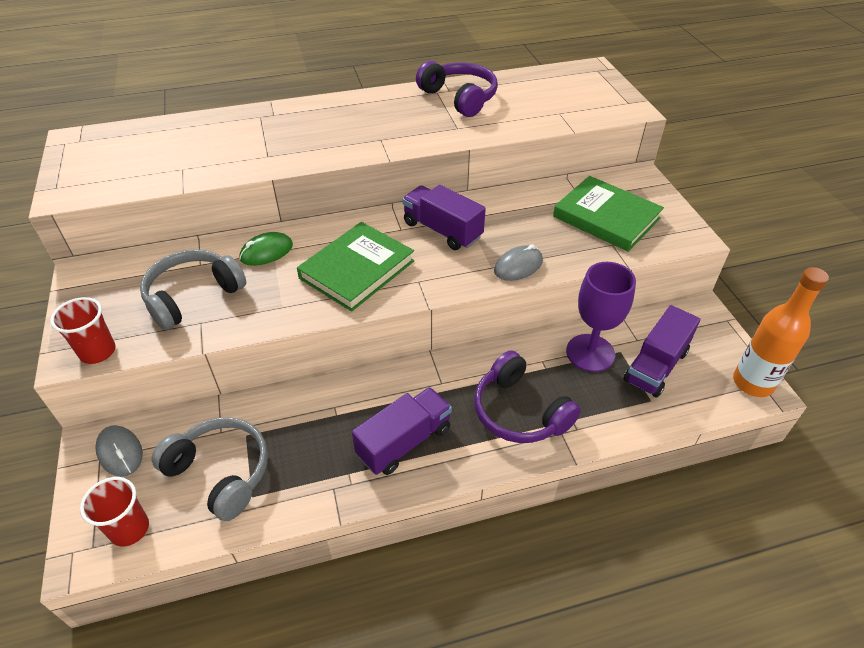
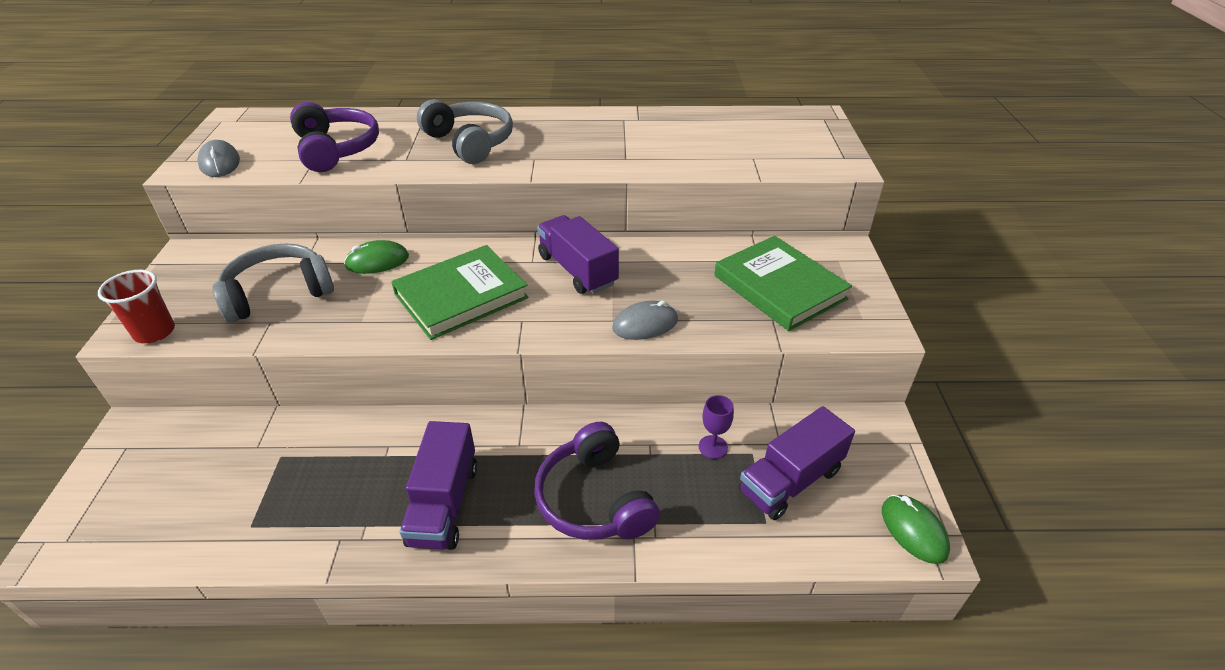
camera: 15 degrees right, 5 degrees down
(120, 452) = (148, 446): grey mouse -> grey mouse (220, 163)
(129, 529) = (111, 531): red cup -> none
(221, 472) = (233, 491): grey headphones -> grey headphones (470, 142)
(404, 442) = (444, 504): purple truck -> purple truck turned 120 degrees clockwise
(460, 98) = (646, 128): purple headphones -> purple headphones (336, 149)
(590, 353) = (713, 447): purple goblet -> purple goblet, size x0.48
(752, 383) = (913, 530): orange bottle -> green mouse

